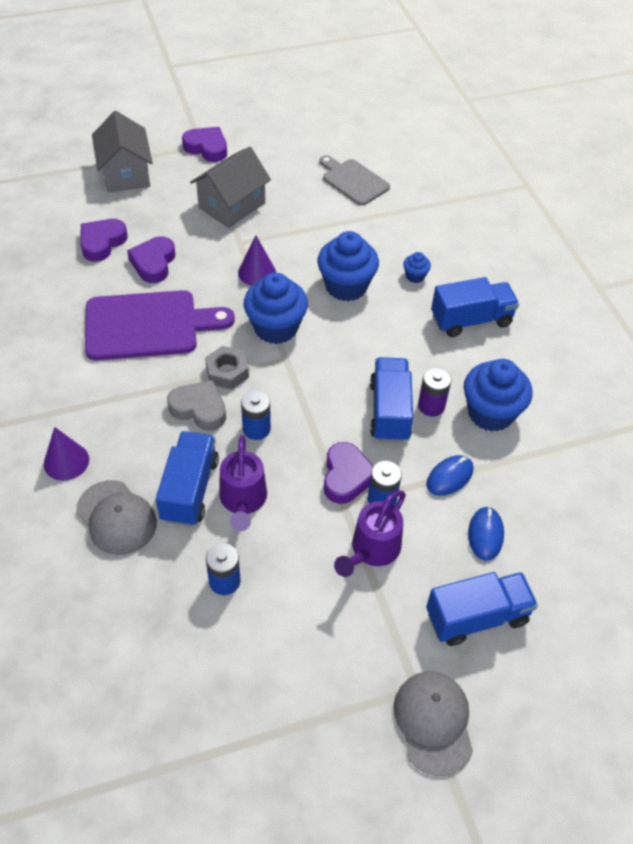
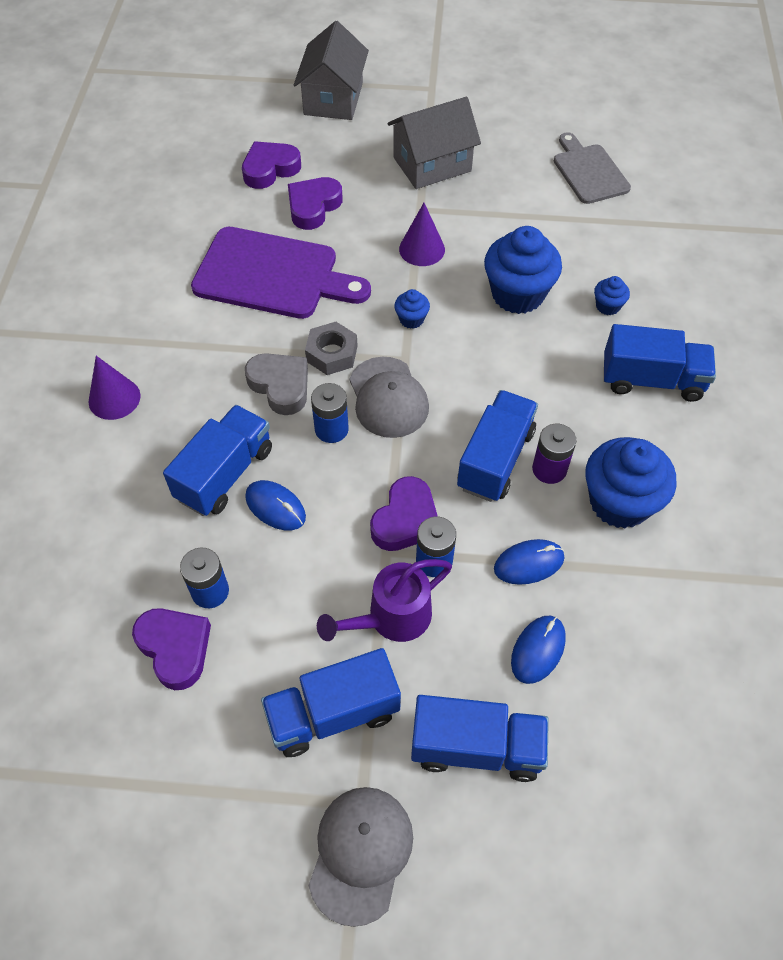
camera: 25 degrees right, 5 degrees up
(116, 517) = (134, 478): grey cap -> grey cap (388, 397)
(207, 148) = (436, 91): purple heart -> purple heart (175, 648)
(243, 501) = (275, 507): purple watering can -> blue mouse
(276, 328) = (411, 319): blue cupcake -> blue cupcake, size x0.46
(364, 634) = (333, 713): none -> blue truck

